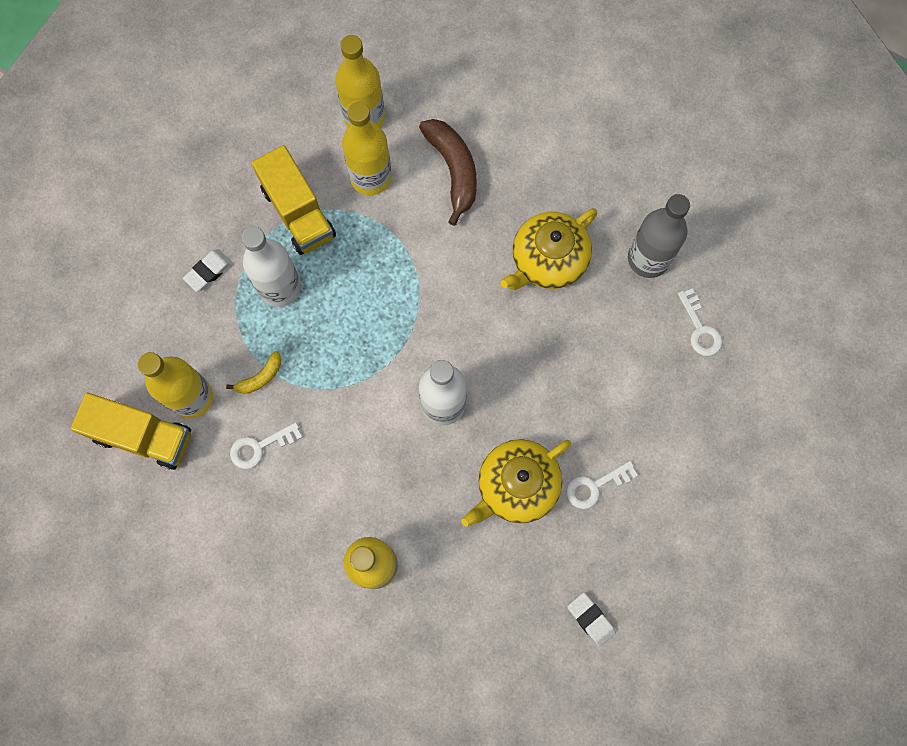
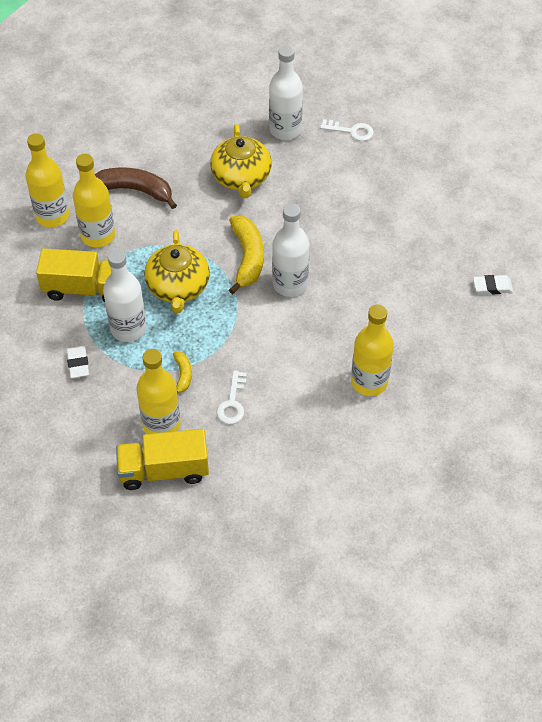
camera: 55 degrees left, 20 degrees down
(143, 436) = (164, 470): yellow truck -> yellow truck turned 150 degrees counterclockwise
(446, 339) = (247, 258): none -> yellow banana
(516, 485) = (376, 276): yellow teapot -> yellow teapot (178, 287)
(595, 486) = (409, 237): white key -> none
(648, 259) = (285, 130): grey bottle -> white bottle

